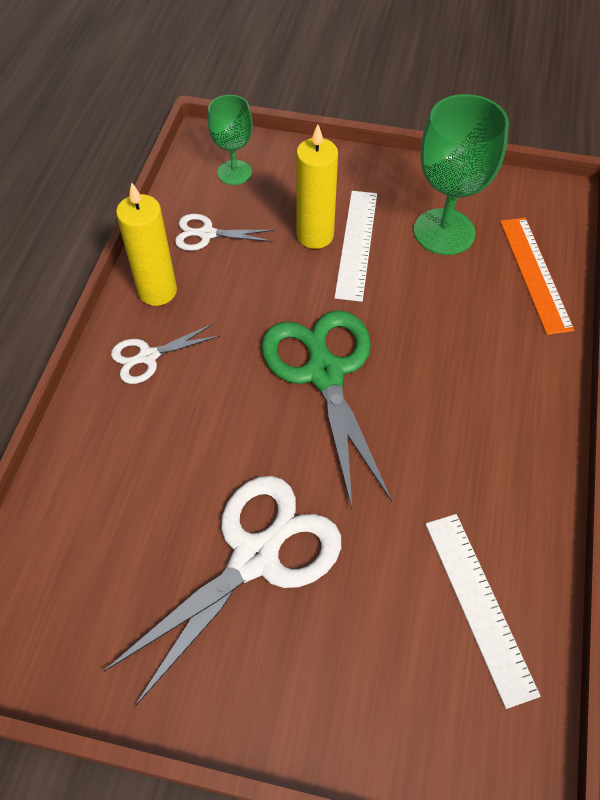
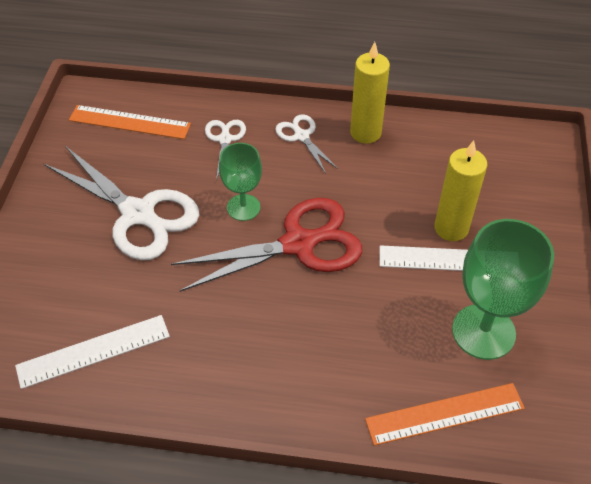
camera: 85 degrees right, 5 degrees down
(66, 575) = (130, 122): none -> orange ruler
(206, 234) = (434, 154): white scissors -> white scissors (225, 139)
(234, 172) = (514, 165): green goblet -> green goblet (243, 207)
(324, 372) = (299, 243): green scissors -> red scissors

